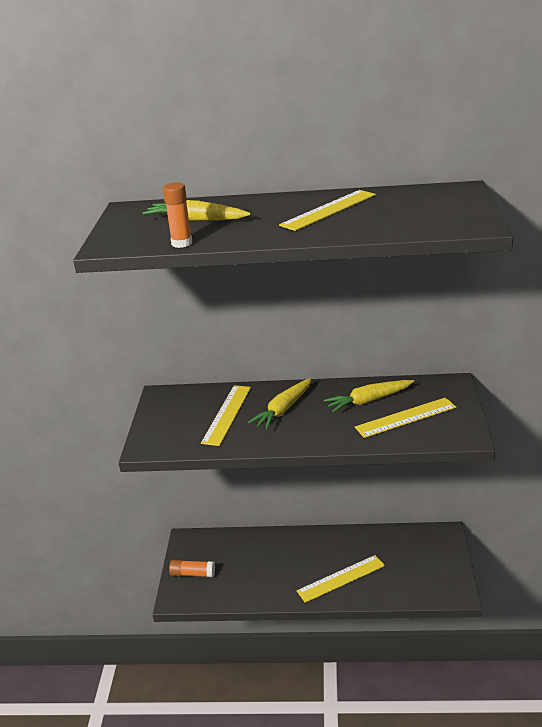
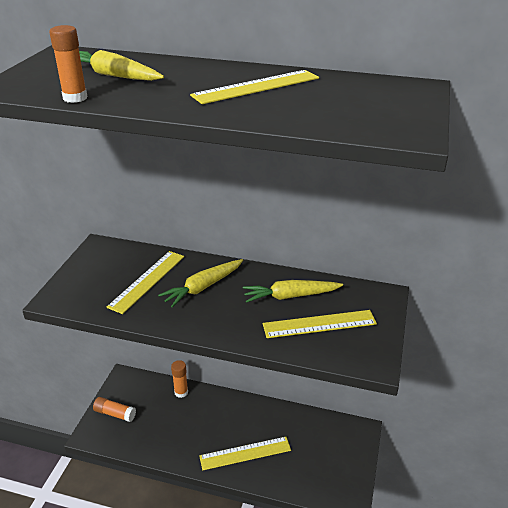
camera: 10 degrees right, 5 degrees up
(253, 539) = (181, 392): none -> orange glue stick

